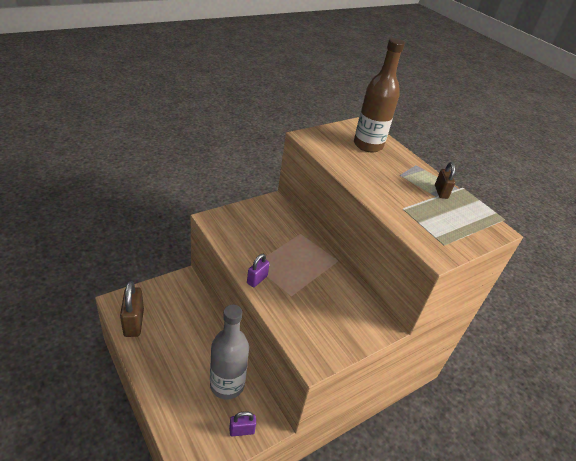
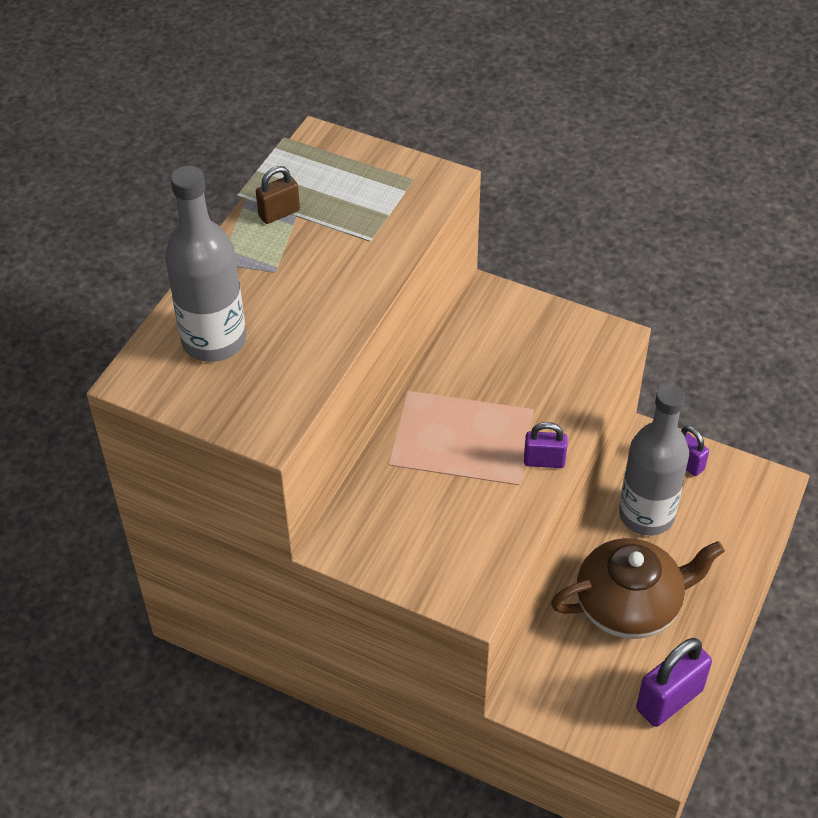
camera: 115 degrees left, 10 degrees up
(134, 322) = (669, 700): brown padlock -> purple padlock
(188, 341) = (630, 604): none -> brown teapot
(368, 145) = (214, 340): brown bottle -> grey bottle

